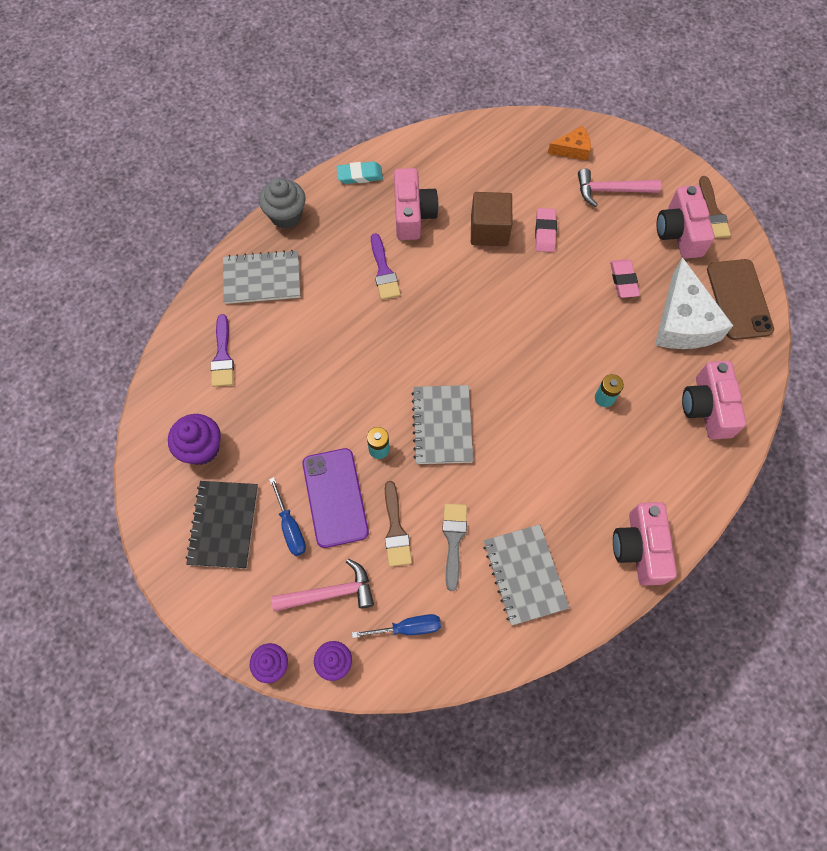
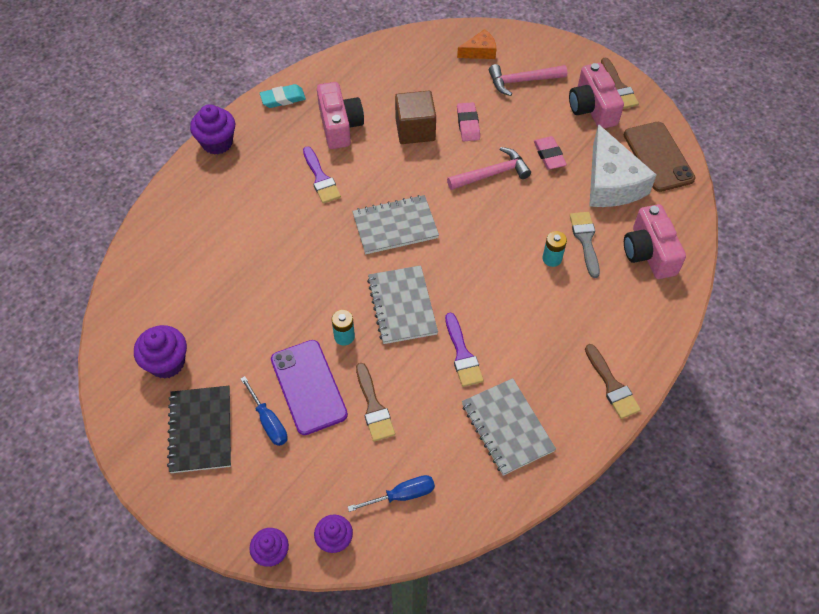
camera: 10 degrees left, 10 degrees down
(222, 356) = (175, 276): purple brush -> purple brush (462, 355)
(262, 279) = (203, 201): grey notebook -> grey notebook (395, 226)
(286, 215) = (217, 143): grey cupcake -> purple cupcake
(330, 593) = (319, 475): pink hammer -> pink hammer (492, 174)
(453, 540) = (432, 407): grey brush -> grey brush (585, 240)
(640, 548) = (612, 385): pink camera -> brown brush

